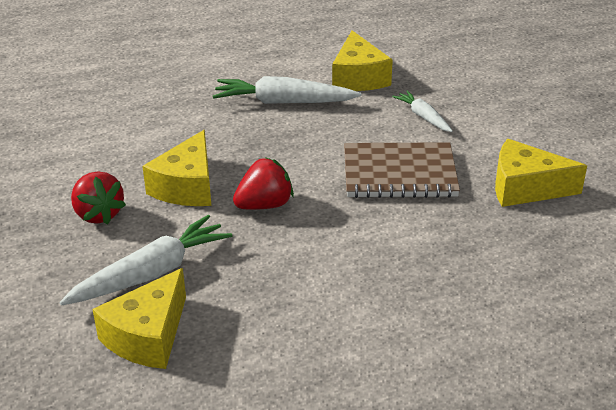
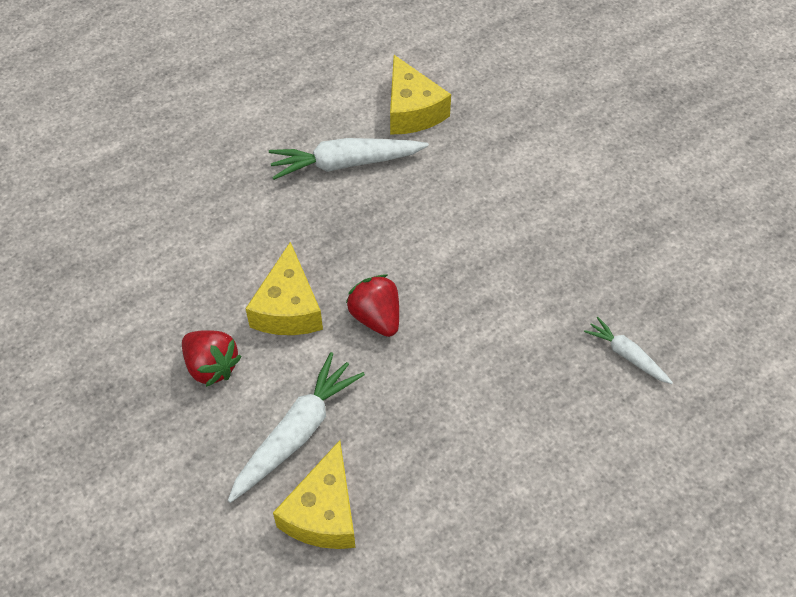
camera: 15 degrees left, 20 degrees up
(264, 205) = (376, 317): red strawberry -> red strawberry turned 75 degrees counterclockwise
(399, 173) = (496, 245): brown notebook -> none
(423, 117) = (496, 158): white carrot -> white carrot (626, 355)
(525, 188) = (622, 240): yellow cheese -> none

